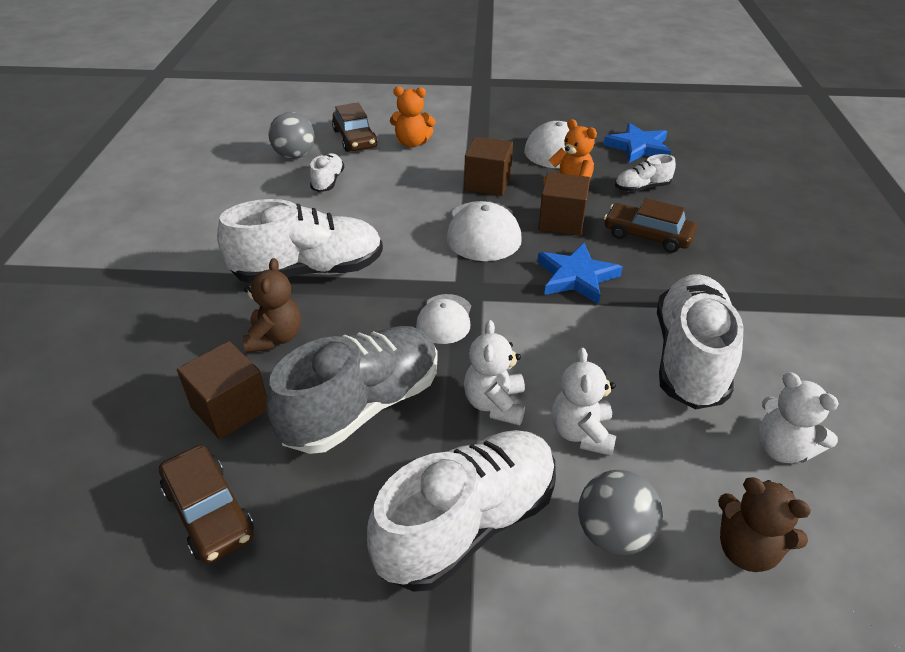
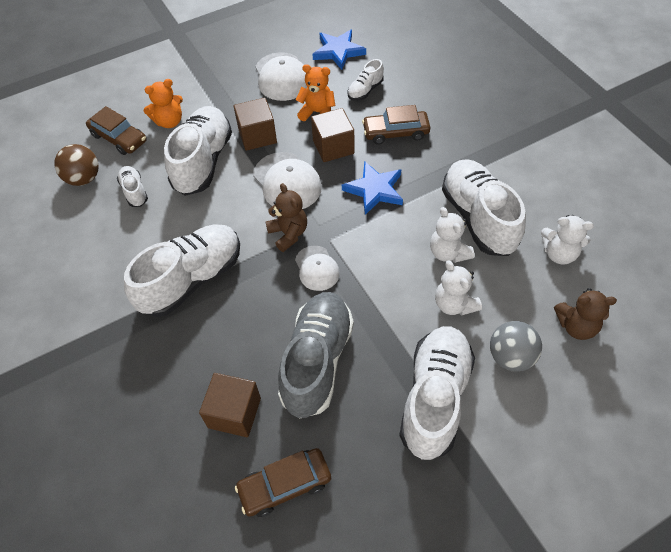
camera: 30 degrees left, 15 degrees up
(208, 512) = (285, 485): brown car -> brown car turned 135 degrees clockwise
(275, 338) = (216, 345): brown teddy bear -> brown teddy bear (288, 234)
(295, 155) = (84, 178): grey ball -> brown ball
(414, 183) = (203, 162): none -> white shoe
(495, 404) = (393, 313): white teddy bear -> white teddy bear (448, 252)

